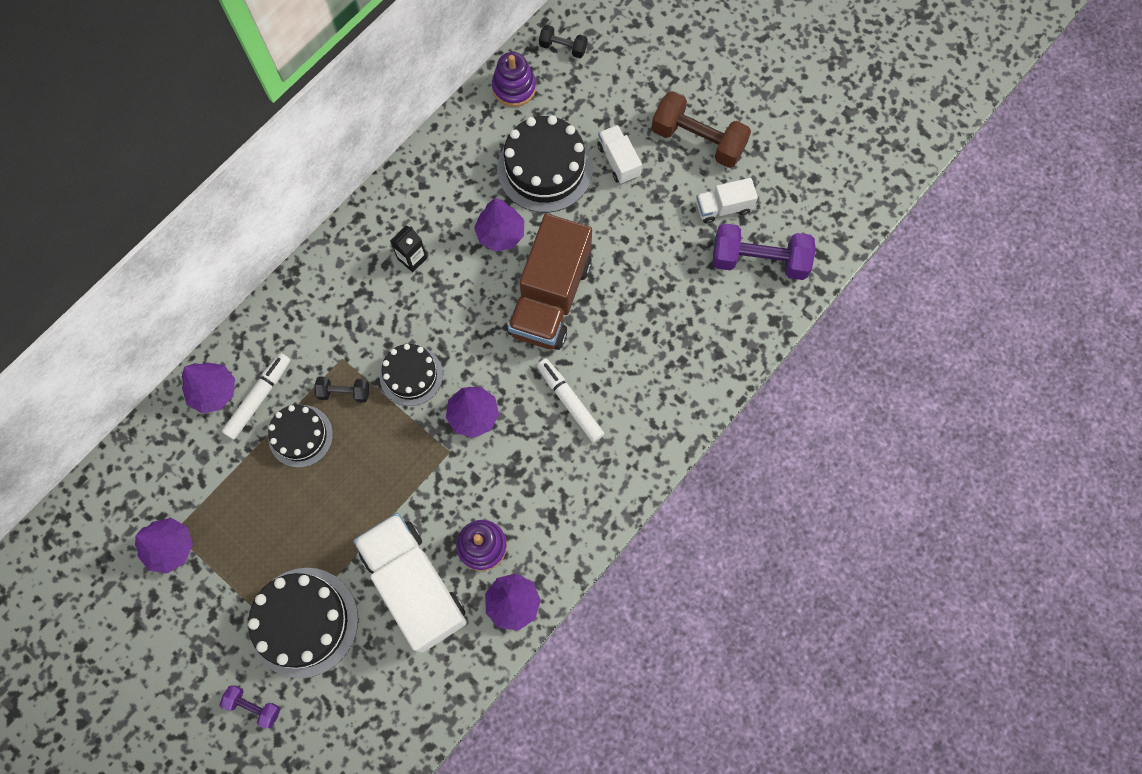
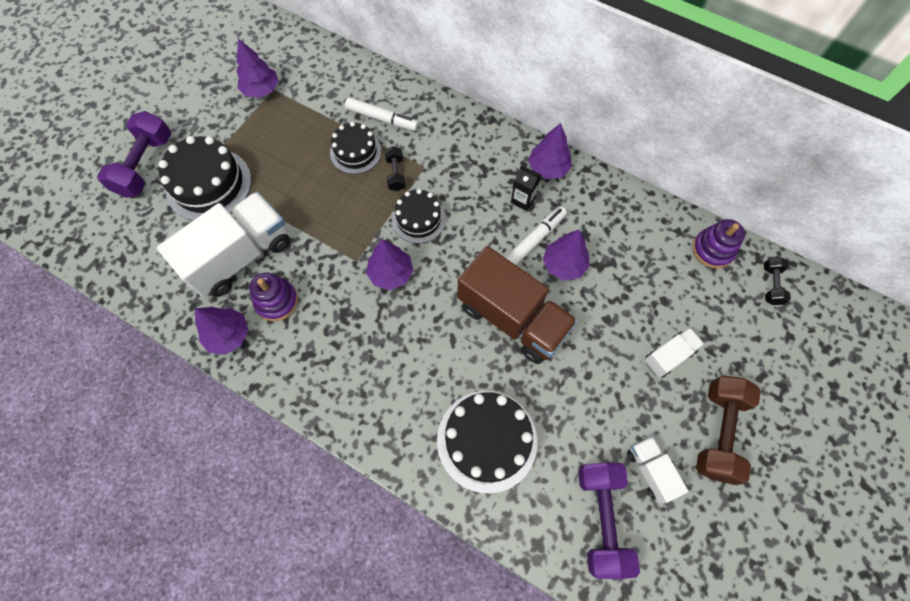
camera: 80 degrees right, 5 degrees down
(213, 391) = (383, 89): purple tree -> purple tree (548, 168)
(253, 706) = (145, 165): purple dumbbell -> purple dumbbell, size x1.95
(545, 169) = (639, 290): black cake -> black cake (487, 440)
(550, 298) = (512, 318): brown truck -> brown truck turned 150 degrees counterclockwise
(570, 402) = (415, 352): white marker -> white marker (534, 240)

